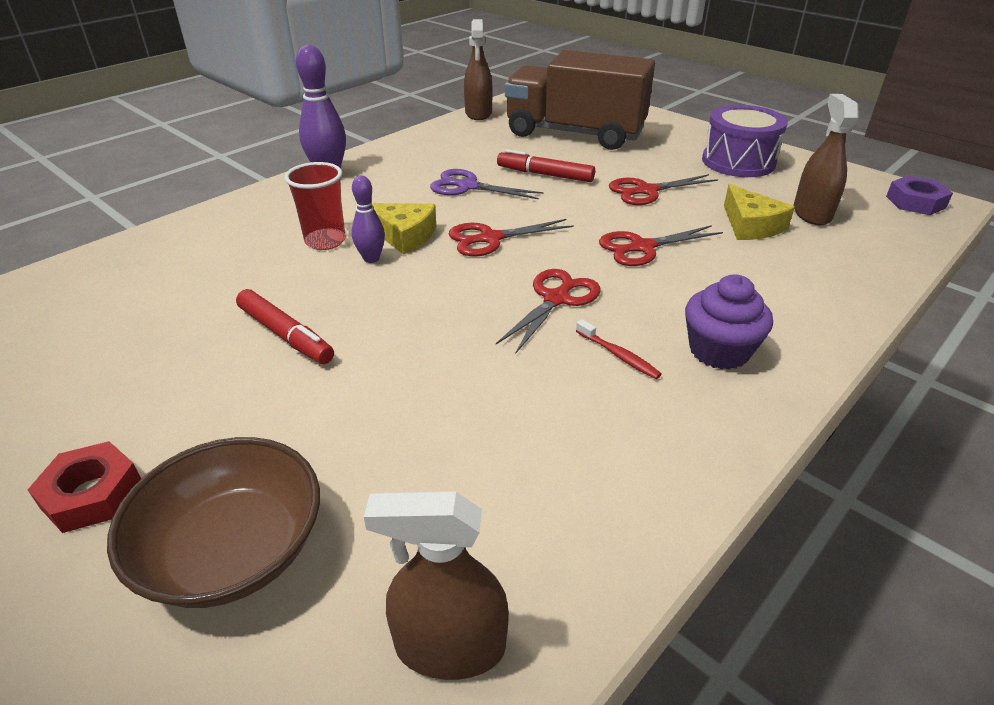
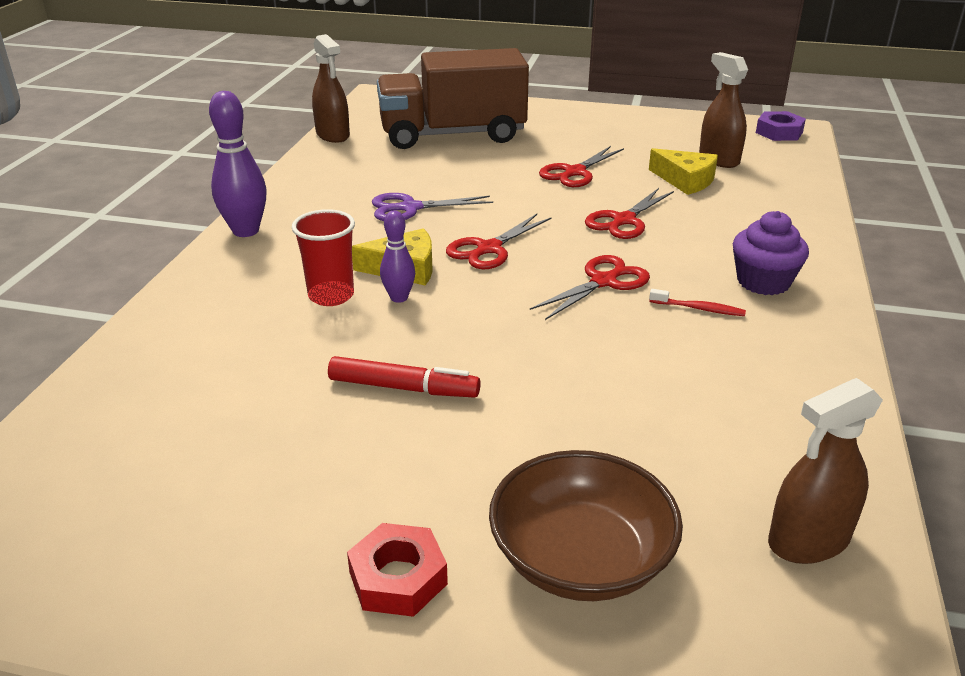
camera: 30 degrees left, 5 degrees down
(545, 174) = (470, 179): red marker -> none
(556, 299) = (604, 281): red scissors -> red scissors turned 45 degrees clockwise
(738, 162) = (620, 129): purple drum -> none

